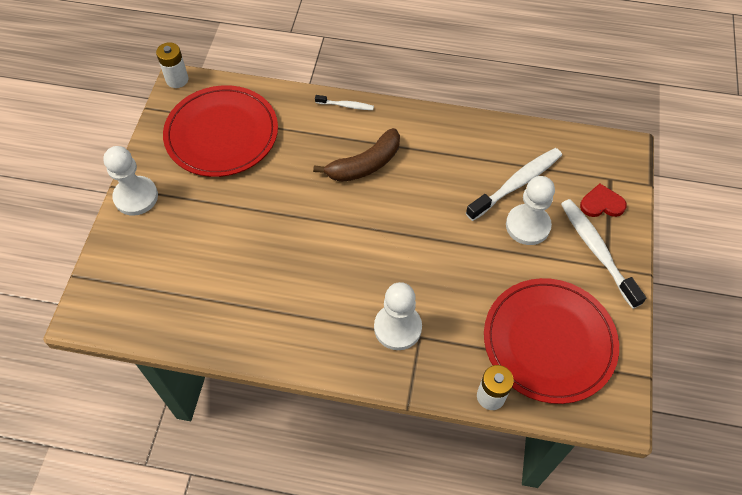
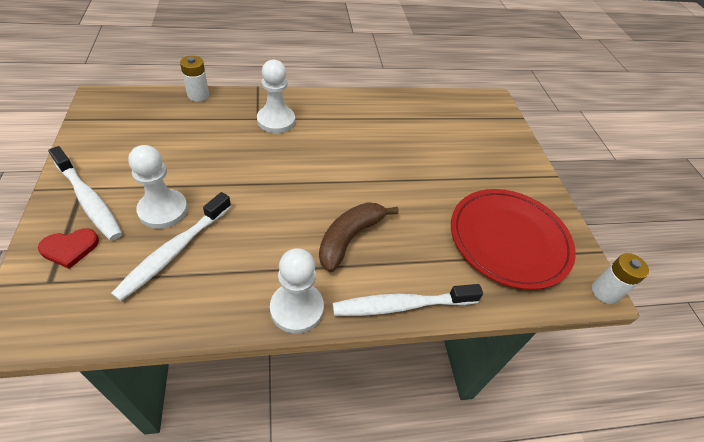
camera: 155 degrees right, 10 degrees down
(136, 197) = (531, 171): white pawn -> white pawn (297, 308)
(346, 105) = (401, 305): white toothbrush -> white toothbrush, size x1.97
(549, 341) = (149, 128): red plate -> none

